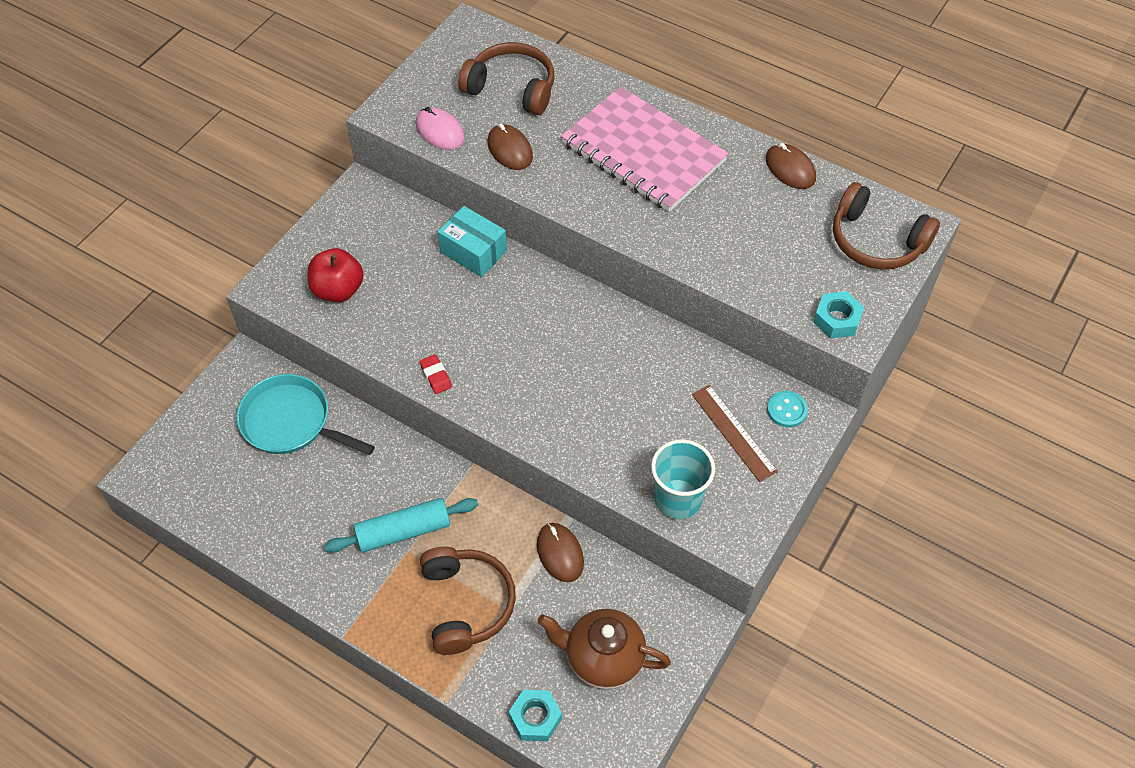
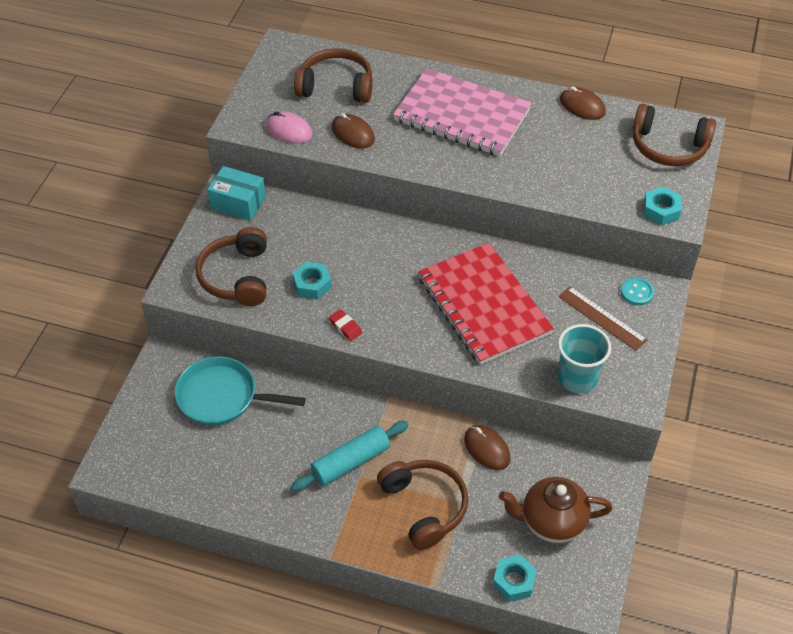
camera: 15 degrees left, 5 degrees down
(338, 290) = (237, 276): red apple -> brown headphones
(417, 317) = (312, 284): none -> turquoise nut
(473, 252) = (340, 224): turquoise box -> turquoise box (238, 203)
(601, 386) = (484, 305): none -> red notebook

